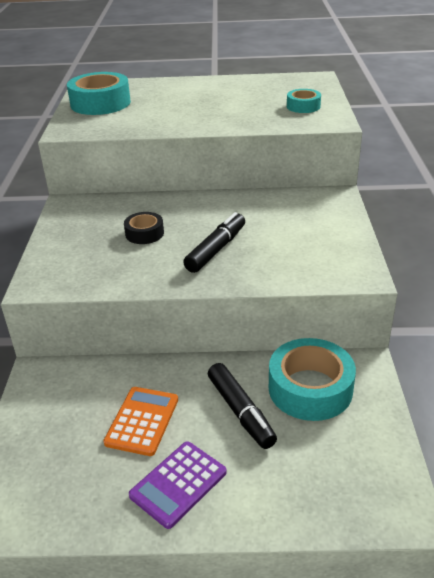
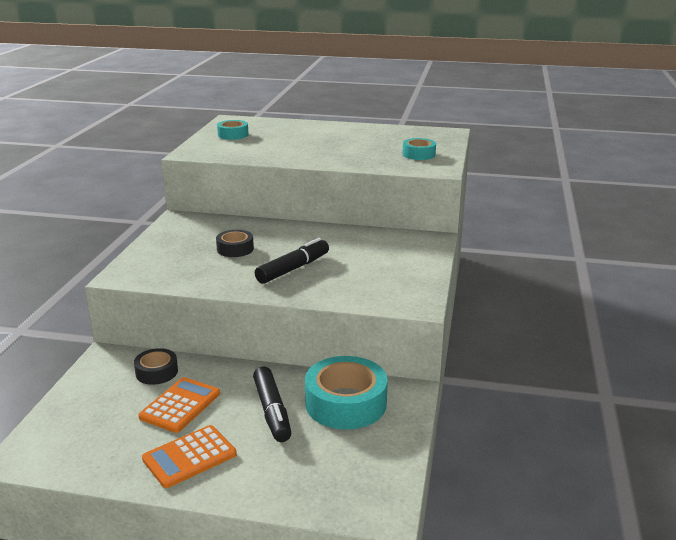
camera: 10 degrees right, 10 degrees down
(100, 103) = (233, 135): turquoise tape -> turquoise tape, size x0.54
(100, 384) = (156, 372): none -> black tape
(178, 484) = (189, 457): purple calculator -> orange calculator

